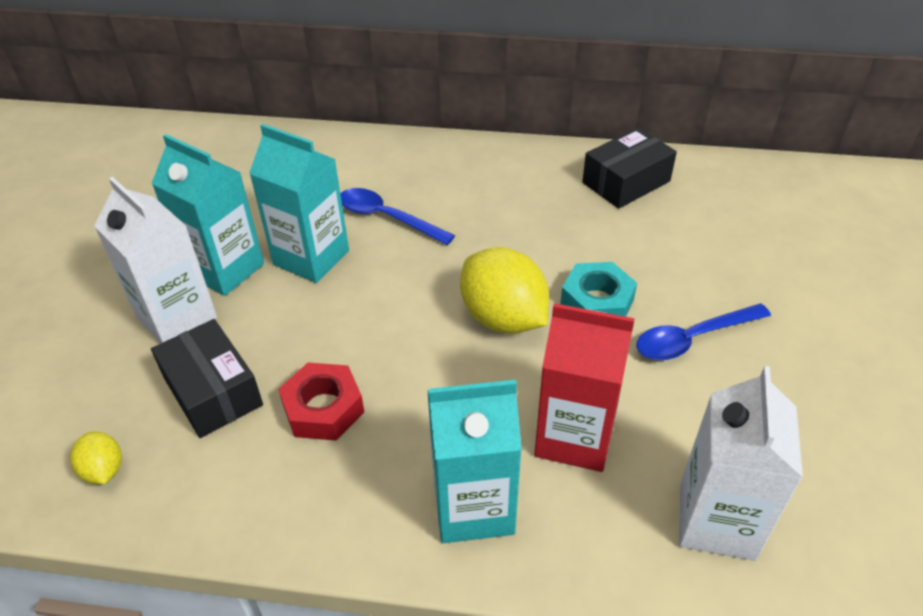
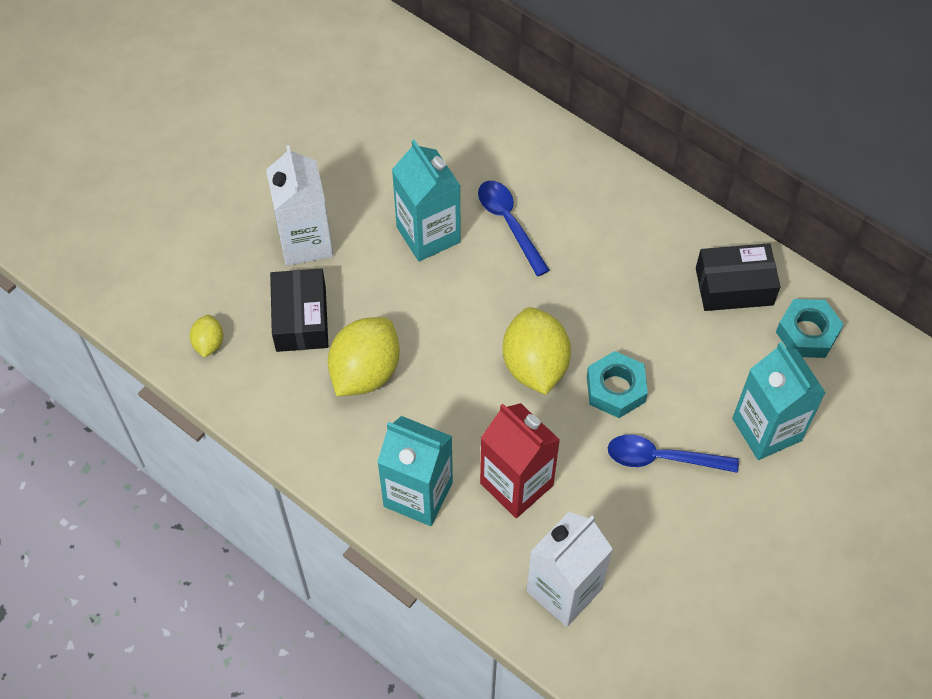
camera: 30 degrees right, 15 degrees up
(225, 269) = (360, 213): turquoise carton -> turquoise carton (766, 429)
(323, 408) = (365, 372): red nut -> yellow lemon
(715, 188) = (807, 333): none -> turquoise nut

